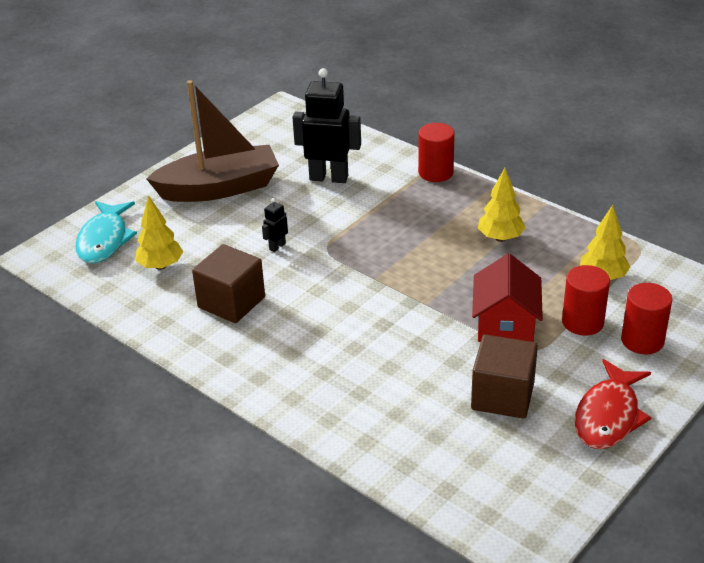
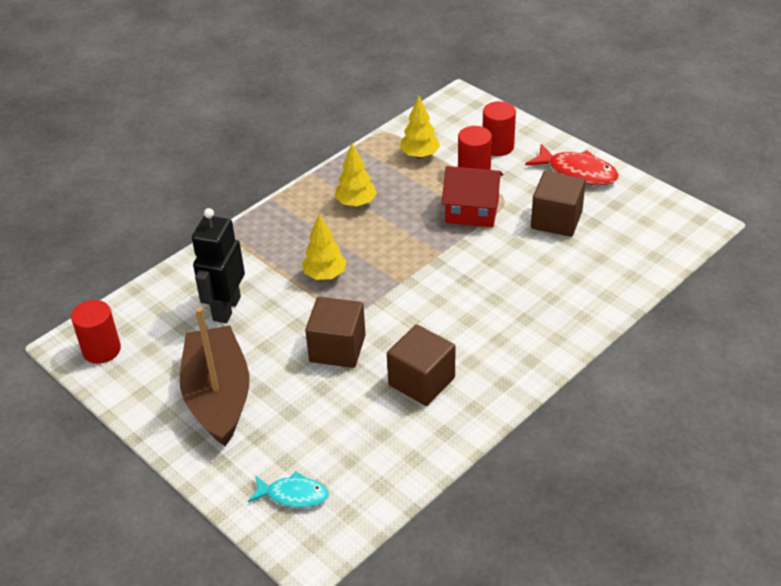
camera: 85 degrees left, 5 degrees up
(104, 240) = (293, 495): turquoise fish -> turquoise fish, size x0.66
(160, 266) = (352, 440): yellow tree -> yellow tree (325, 275)
(277, 246) = (337, 348): black robot -> brown cube
(435, 172) = (242, 234): red cylinder -> red cylinder (101, 350)

